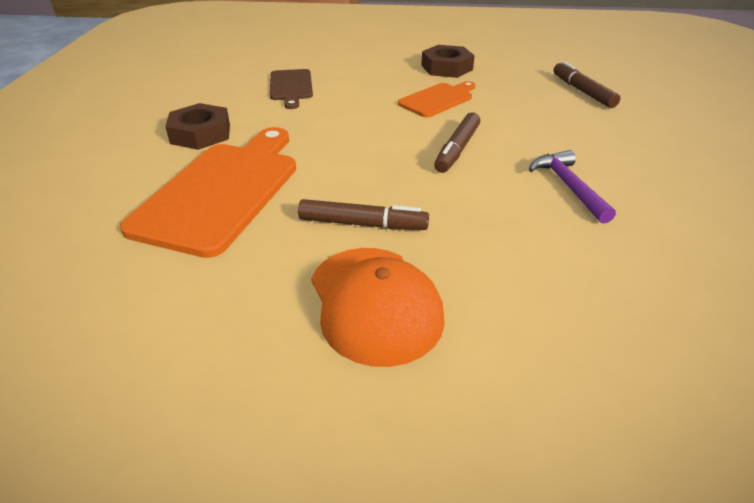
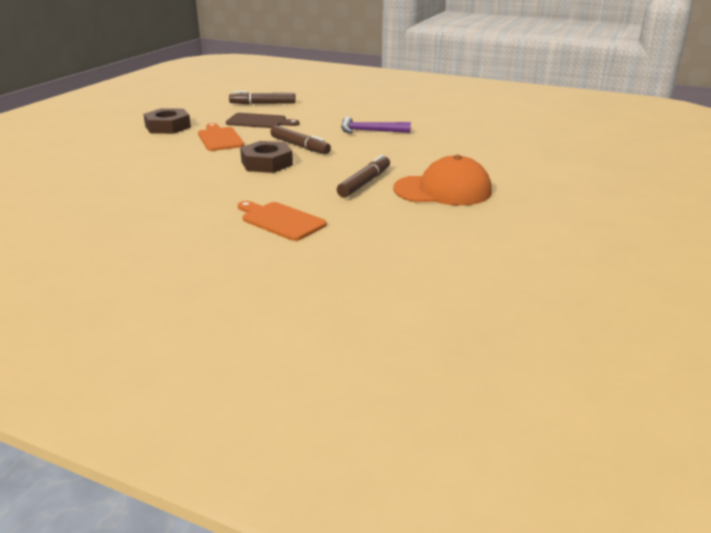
camera: 70 degrees left, 10 degrees down
(200, 134) = (165, 223): brown nut -> brown nut (267, 163)
(222, 191) = (280, 220): orange cutting board -> orange cutting board, size x0.54
(291, 87) = (117, 180): brown cutting board -> brown cutting board (259, 121)

